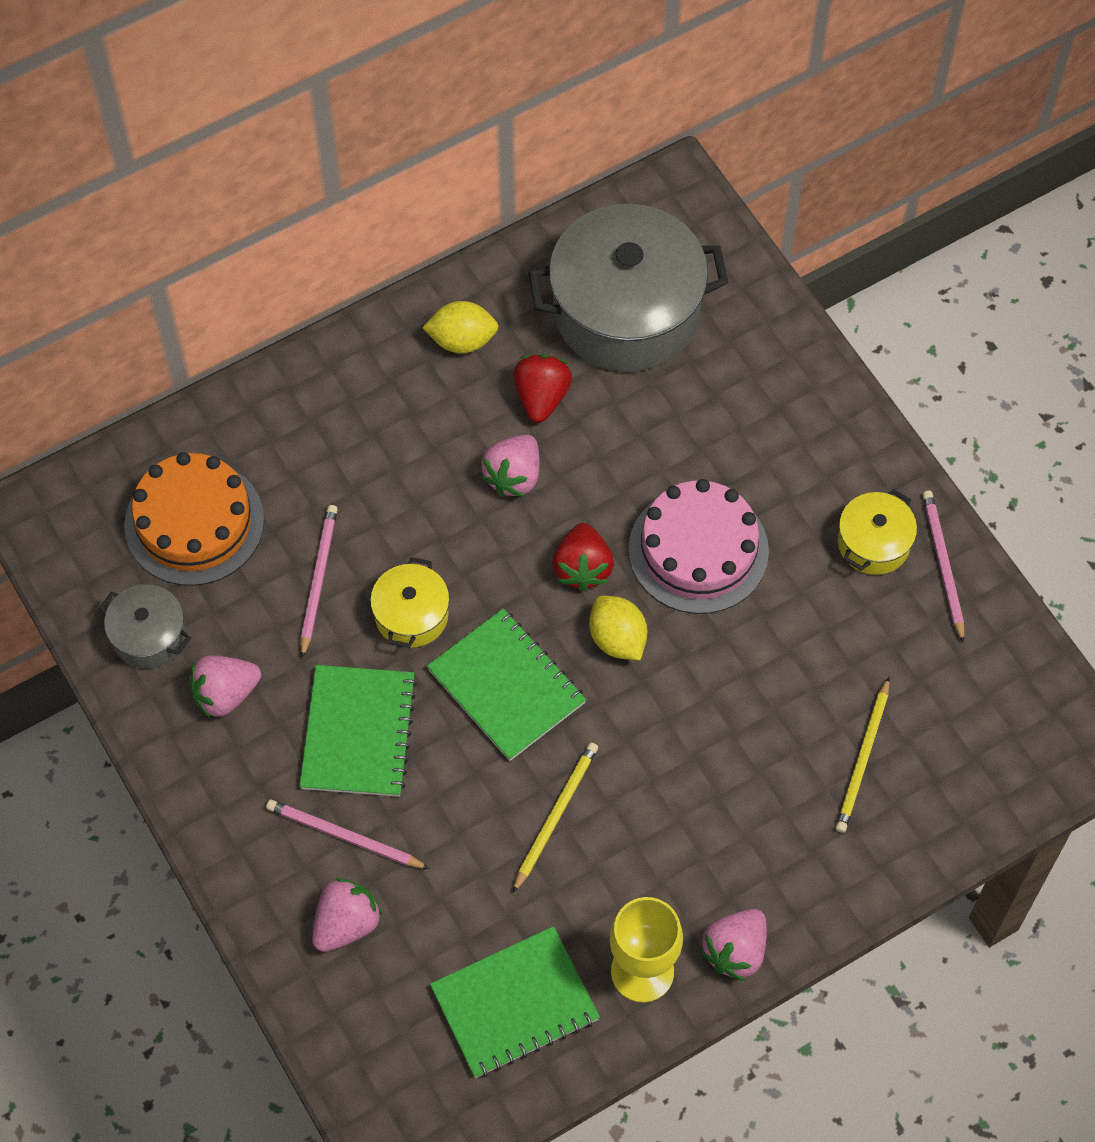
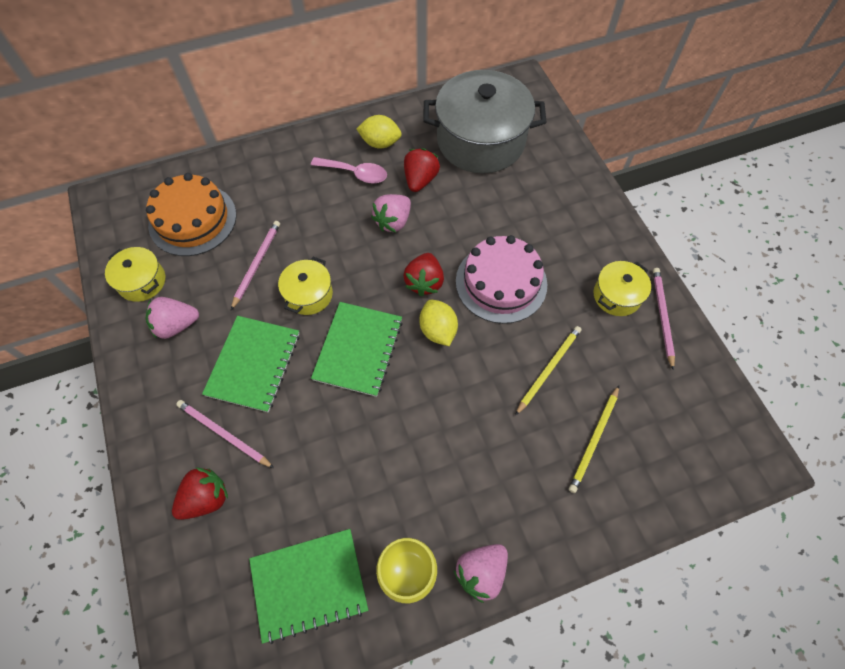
camera: 10 degrees right, 0 degrees up
(149, 636) = (142, 281): grey pot -> yellow pot
(346, 924) = (206, 498): pink strawberry -> red strawberry
(434, 402) = (355, 173): none -> pink spoon
(506, 686) = (358, 349): green notebook -> green notebook turned 45 degrees clockwise
(555, 816) = (371, 444): yellow pencil -> yellow pencil (548, 369)

